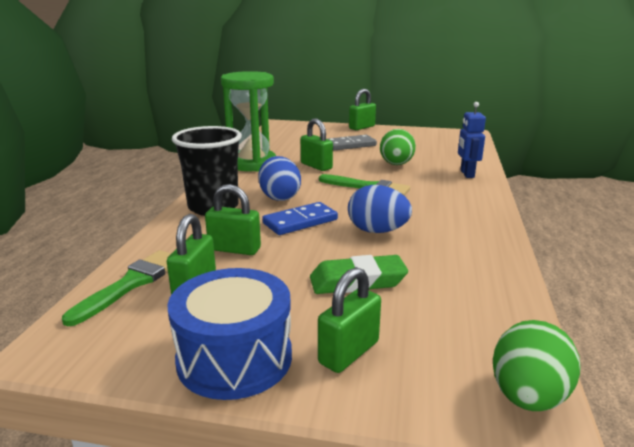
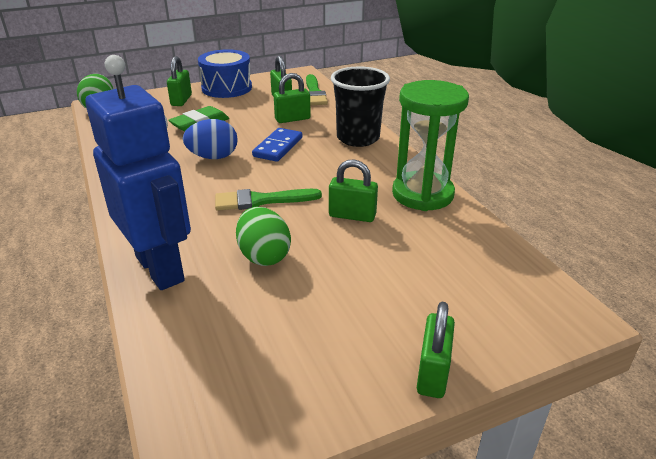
camera: 145 degrees right, 10 degrees up
(279, 197) = (325, 162): blue egg -> none
(350, 145) = (372, 285): grey domino -> none
(466, 174) = (160, 268): blue robot -> blue robot, size x2.09

